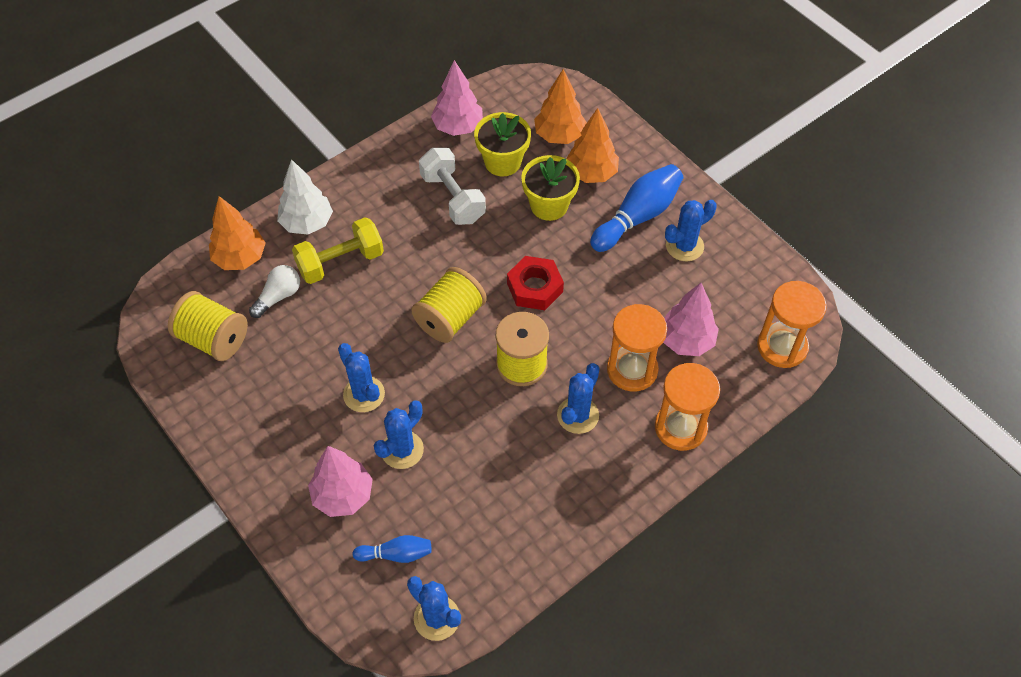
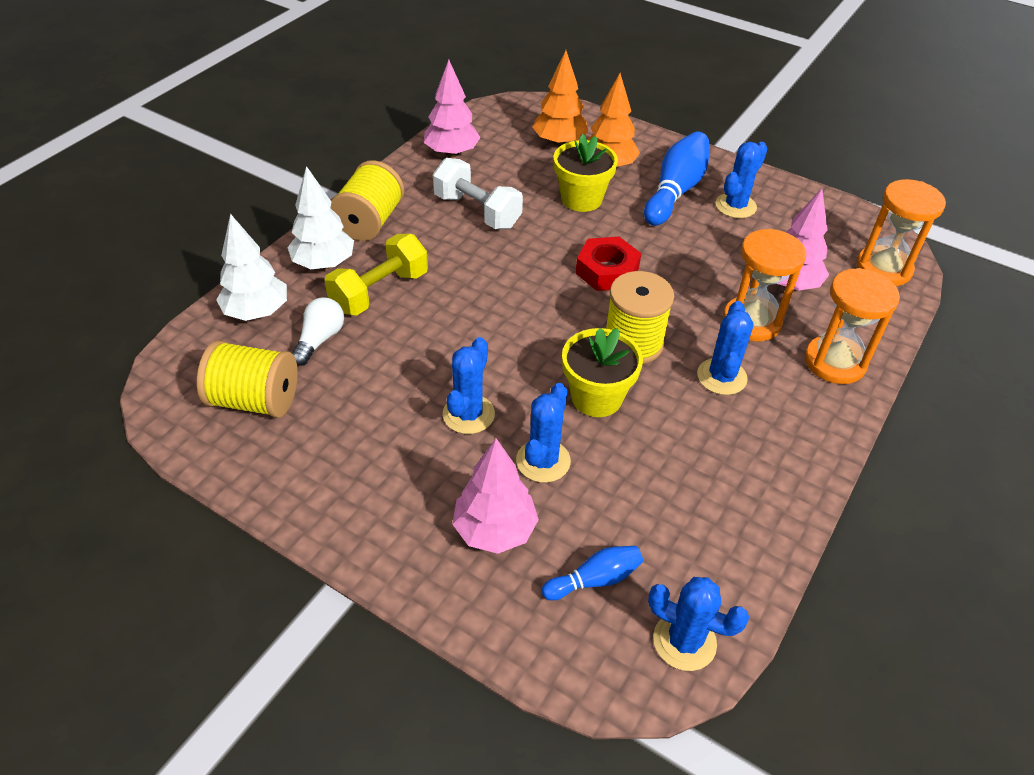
camera: 20 degrees left, 10 degrees down
(240, 258) = (257, 312): orange tree -> white tree
(364, 394) = (468, 414): blue cactus -> blue cactus turned 75 degrees clockwise
(450, 318) = (531, 317): yellow spool -> yellow spool (370, 222)
(502, 162) = (514, 172): yellow flower pot -> yellow flower pot (596, 397)

